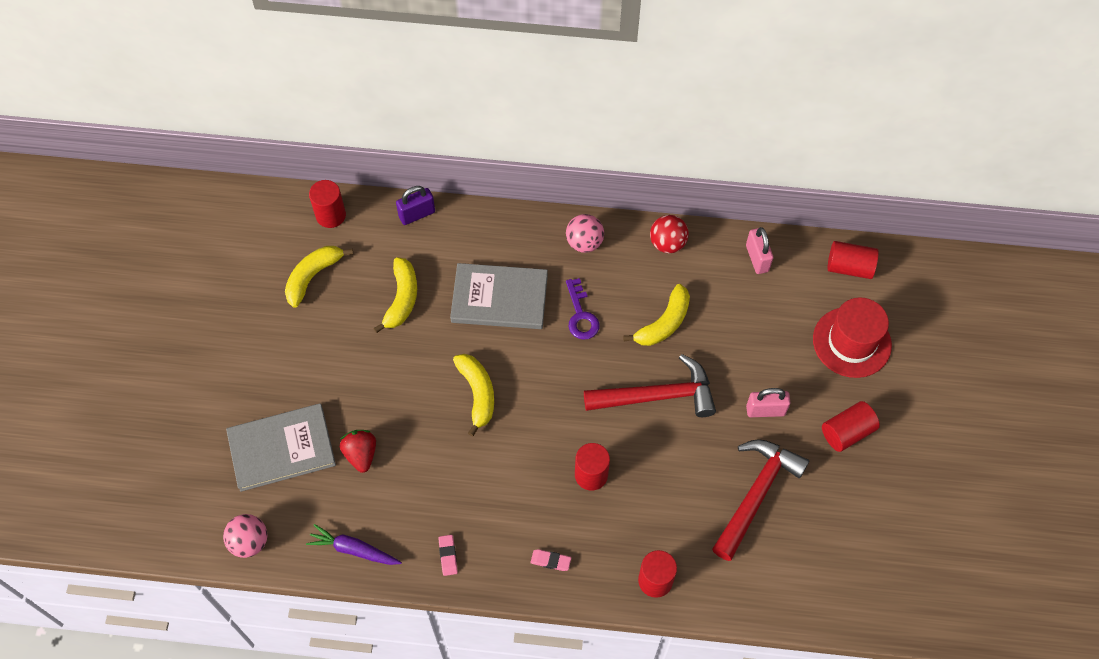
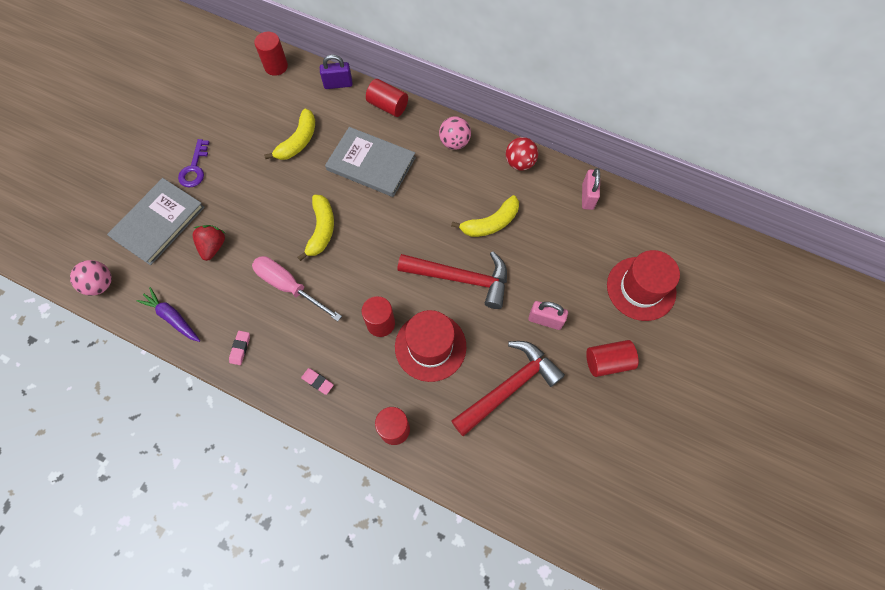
camera: 20 degrees right, 5 degrees up
(282, 448) = (158, 222): grey book -> grey book turned 60 degrees counterclockwise
(313, 276) = (242, 105): yellow banana -> none
(470, 470) = (289, 286): none -> pink screwdriver
(581, 315) = (428, 196): purple key -> purple key (194, 168)
(655, 481) = (430, 346): none -> red hat
(849, 267) = (662, 227): red cylinder -> red cylinder (388, 106)

